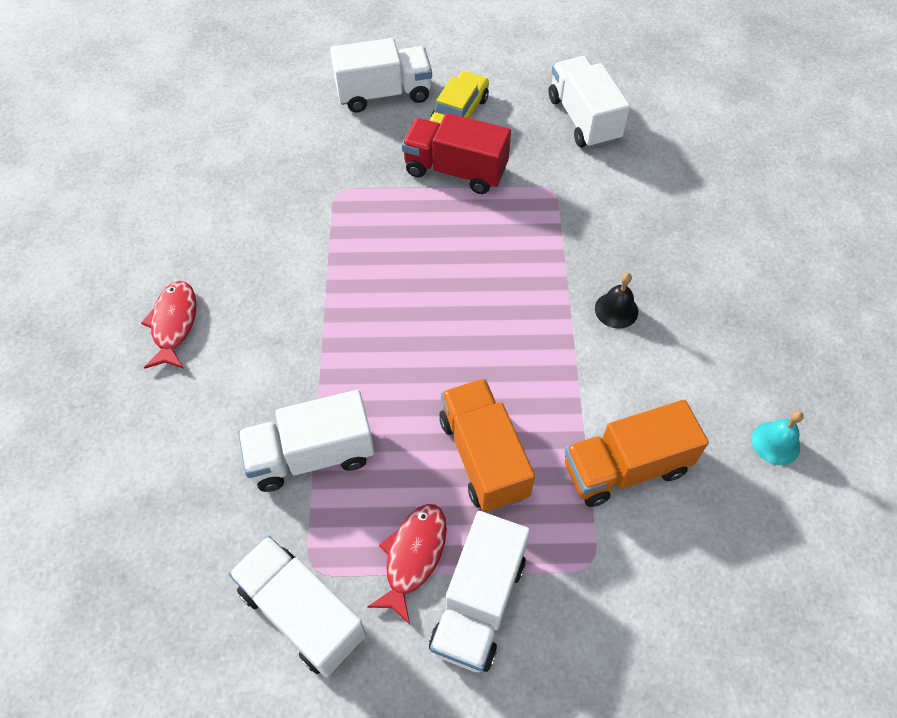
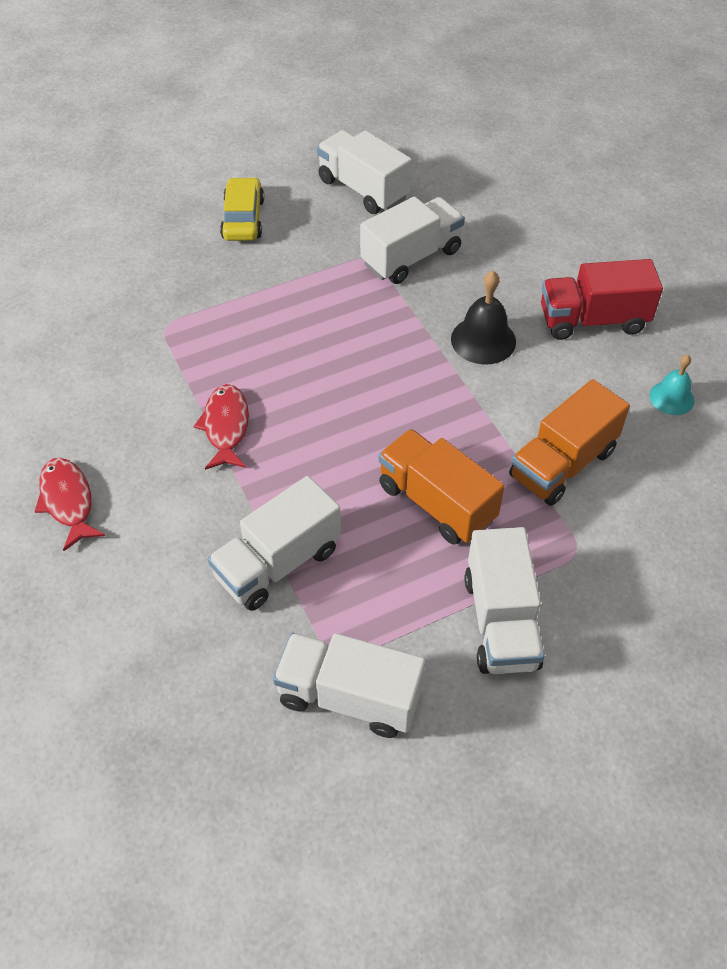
camera: 25 degrees left, 5 degrees down
(384, 94) = (158, 224): white truck -> white truck (411, 257)
(413, 556) = (422, 608): red fish -> red fish (226, 427)
(455, 170) = (269, 271): red truck -> red truck (593, 320)
(616, 310) = (483, 340): black bell -> black bell, size x1.53

